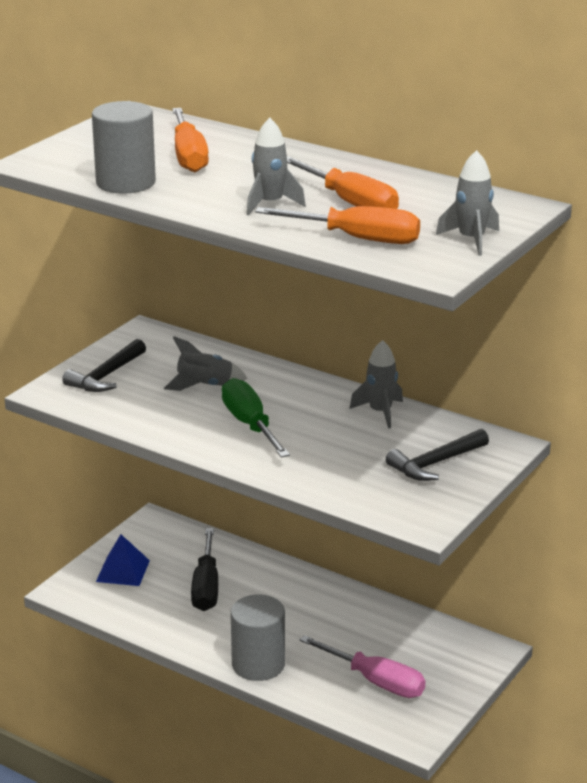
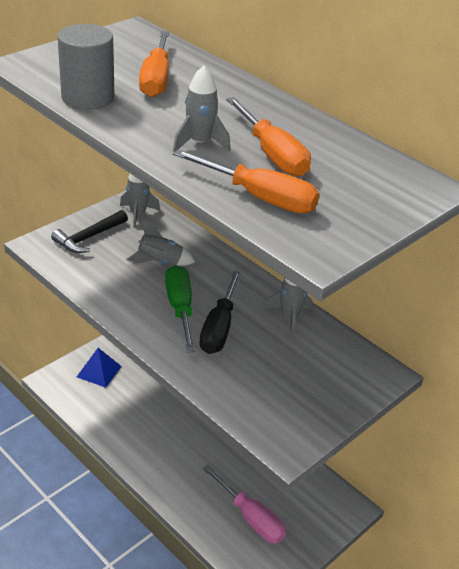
camera: 10 degrees right, 10 degrees up
(206, 587) = (153, 399): black screwdriver -> black screwdriver (219, 328)
(258, 664) = (167, 480): grey cylinder -> none
(435, 463) = (317, 381): black hammer -> none
(471, 240) = (367, 219): grey rocket -> grey rocket (138, 214)

